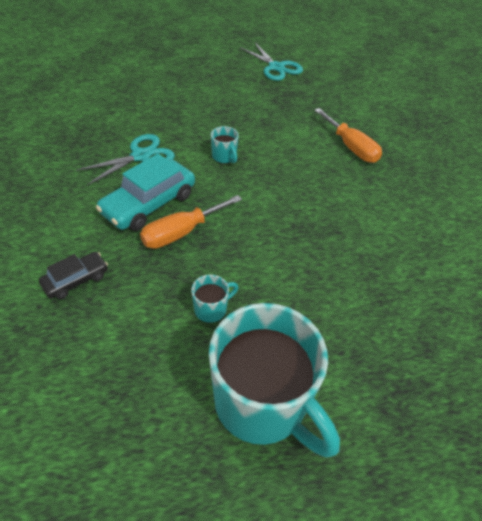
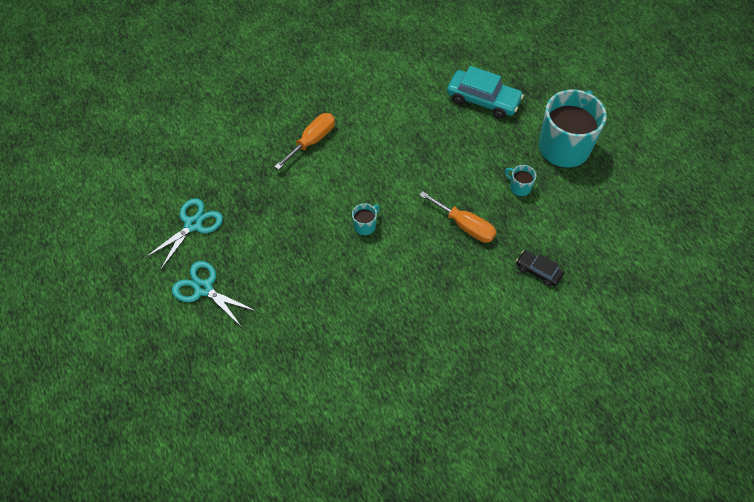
camera: 105 degrees left, 10 degrees up
(141, 156) = (392, 288): turquoise scissors -> turquoise scissors (204, 288)
(149, 204) = (446, 258): turquoise car -> turquoise car (483, 100)

